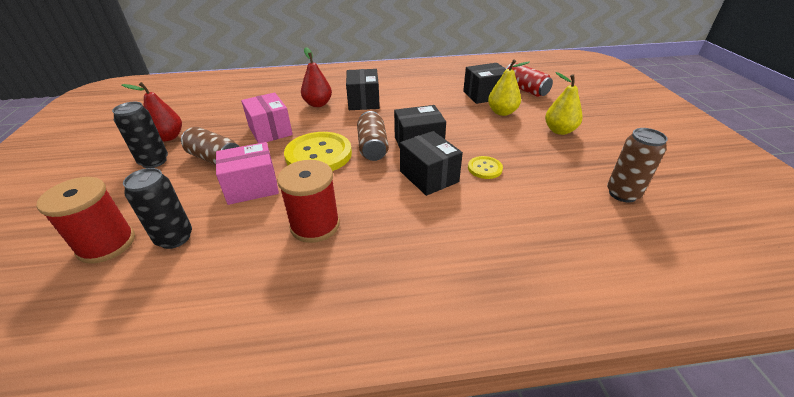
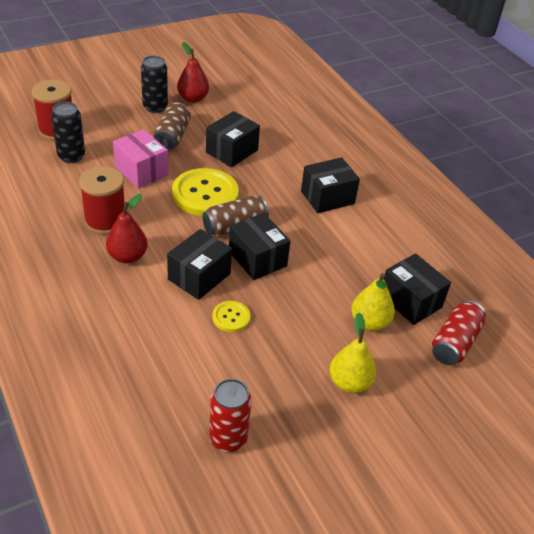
camera: 65 degrees right, 5 degrees up
(270, 131) = (232, 151): pink box -> black box
(318, 104) = (301, 166): red pear -> red pear (127, 256)
(622, 194) = (228, 439): brown can -> red can

